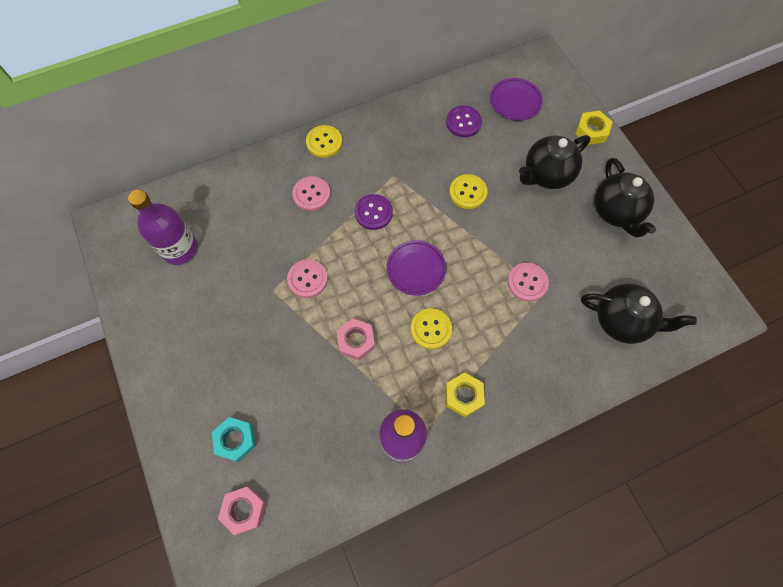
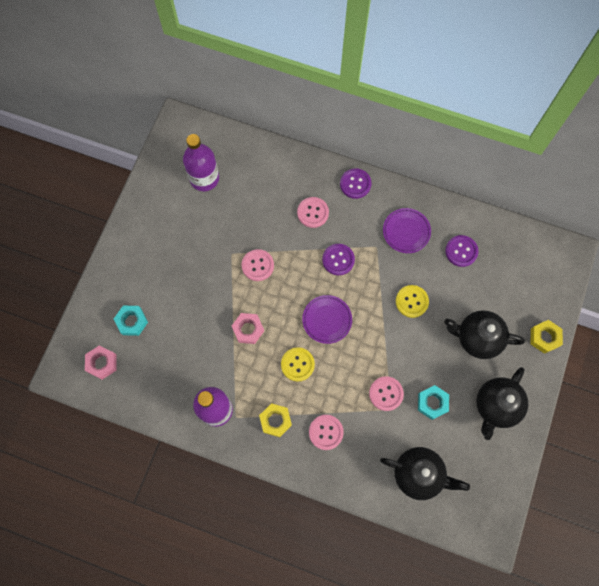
camera: 45 degrees right, 5 degrees up
(324, 142) = (355, 184): yellow button -> purple button
(515, 101) = (514, 268): purple plate -> purple plate (406, 231)
(515, 362) = (326, 432): none -> pink button
(569, 255) = (432, 403): none -> turquoise nut
(622, 321) = (418, 474): black teapot -> black teapot turned 45 degrees counterclockwise

